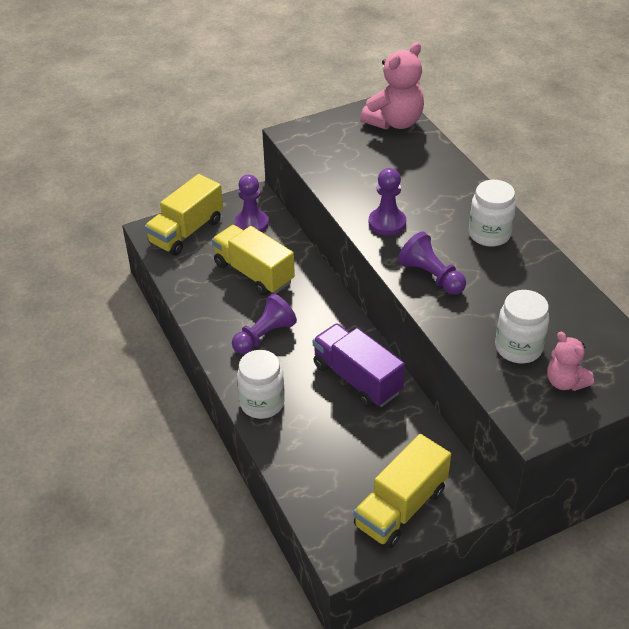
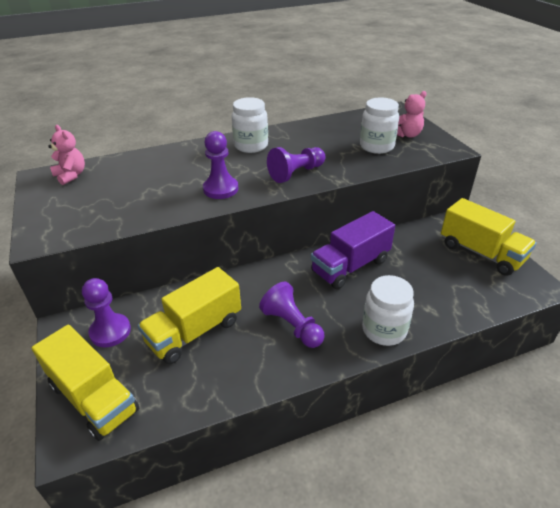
camera: 85 degrees left, 5 degrees down
(394, 122) = (71, 175): pink teddy bear -> pink teddy bear, size x0.58

